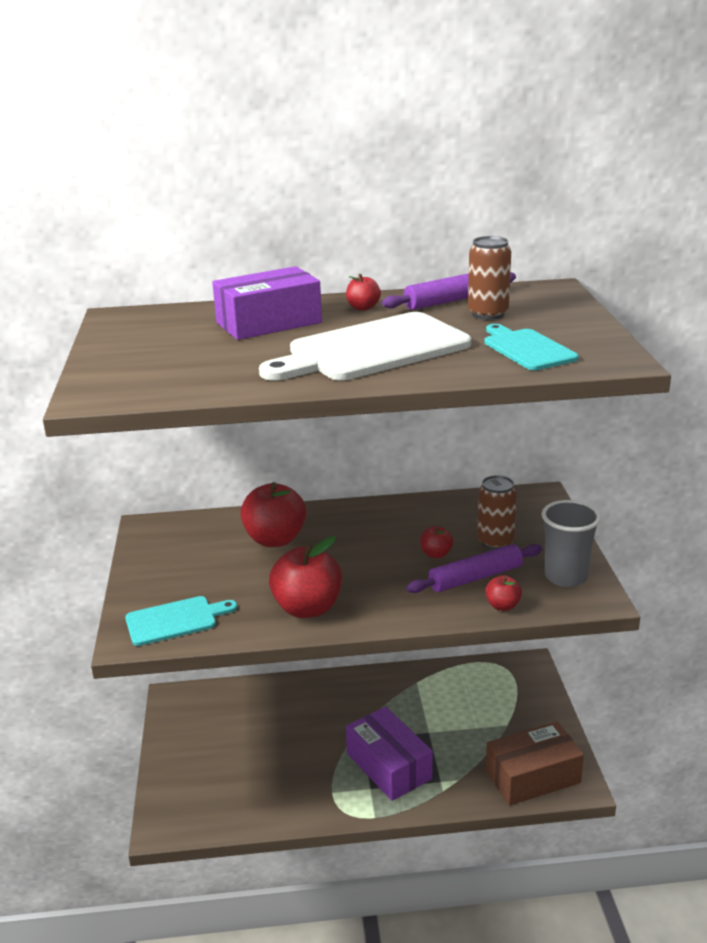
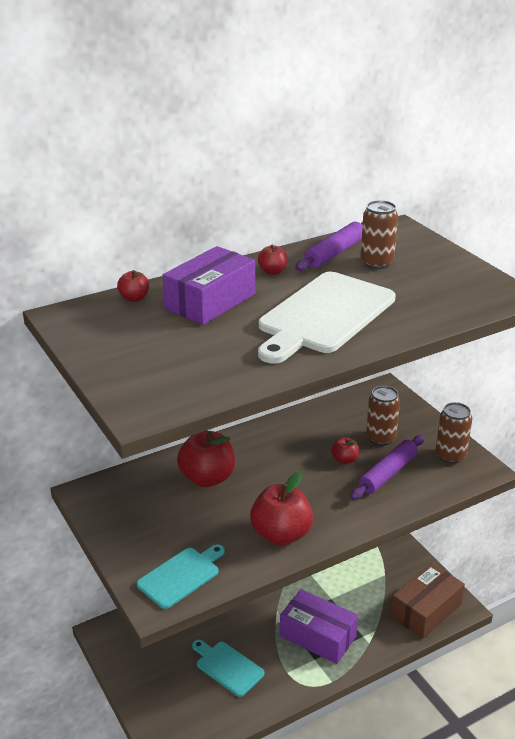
camera: 25 degrees left, 5 degrees up
(502, 606) = (424, 492): red apple -> red apple (134, 298)
(527, 349) = (438, 294): turquoise cutting board -> turquoise cutting board (227, 667)
(565, 576) = (450, 456): grey cup -> brown can

